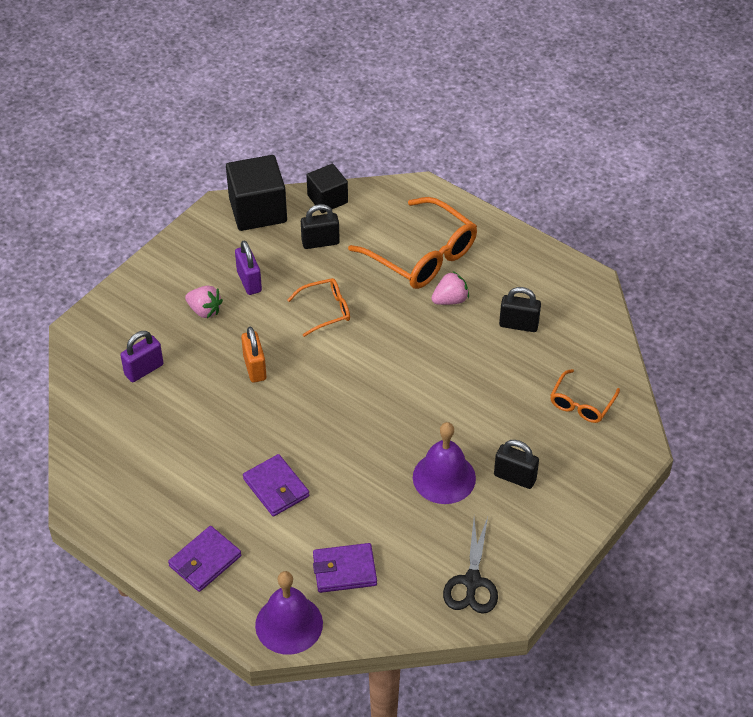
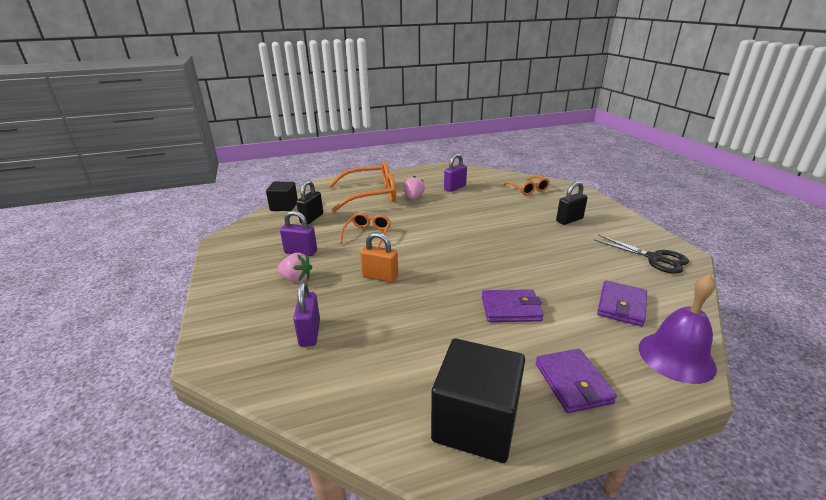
camera: 55 degrees left, 20 degrees down
(204, 310) = (296, 279): pink strawberry -> pink strawberry turned 45 degrees clockwise
(258, 210) = (249, 229): black cube -> black cube (475, 422)
(444, 477) = (553, 240): purple bell -> none
(518, 325) = (455, 188): black padlock -> purple padlock

